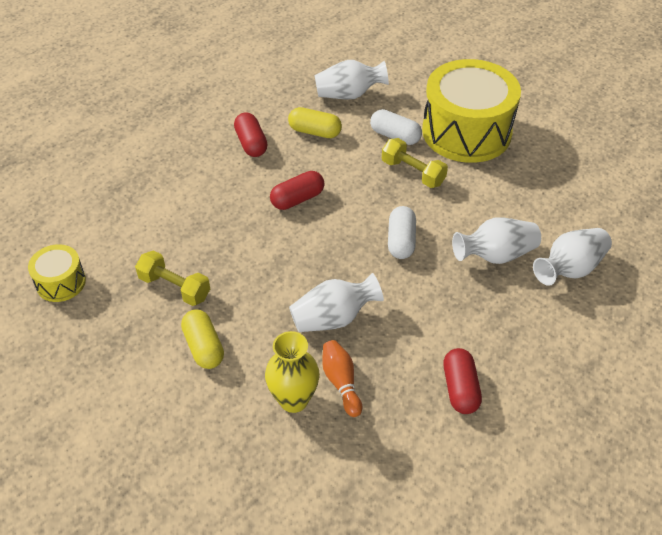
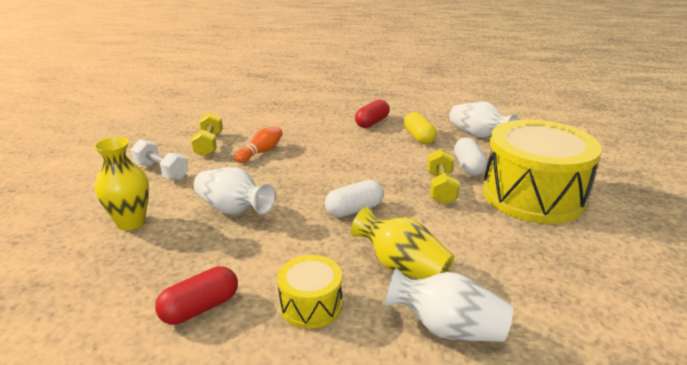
camera: 55 degrees right, 20 degrees down
(61, 282) = (182, 115): yellow drum -> yellow drum (311, 305)
(204, 347) = (161, 171): yellow capsule -> white dumbbell
(297, 199) = (342, 154): red capsule -> none
(341, 382) = (164, 237): orange bowling pin -> orange bowling pin (261, 152)
(495, 255) = (402, 267): white vase -> yellow vase

